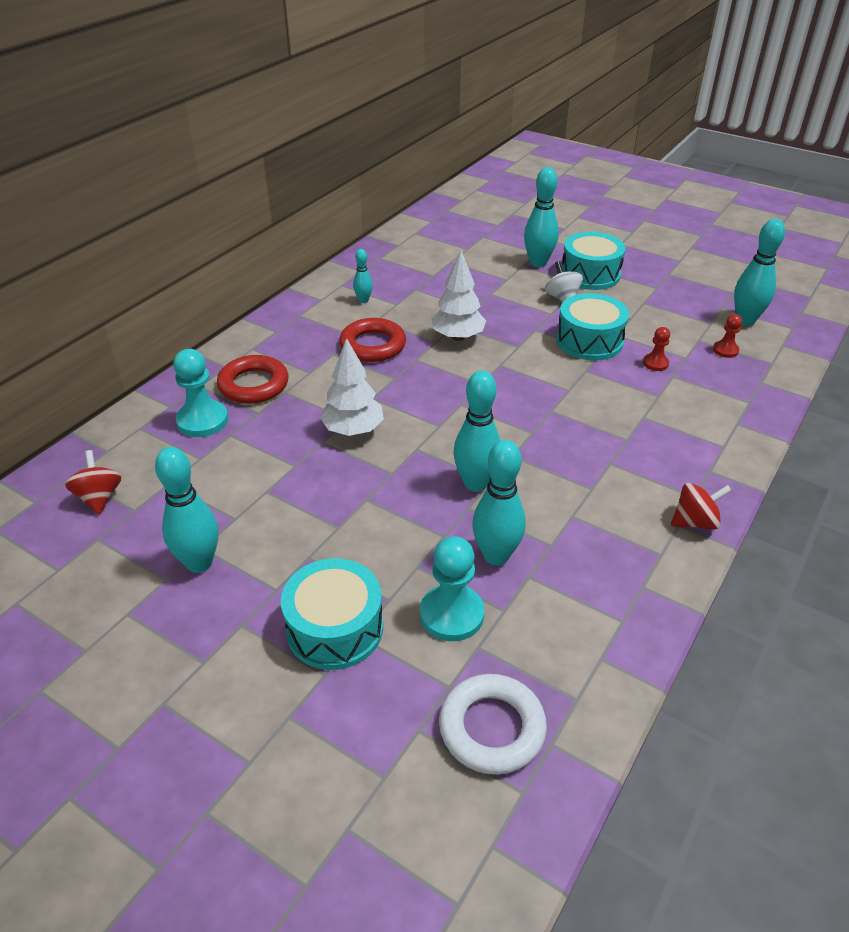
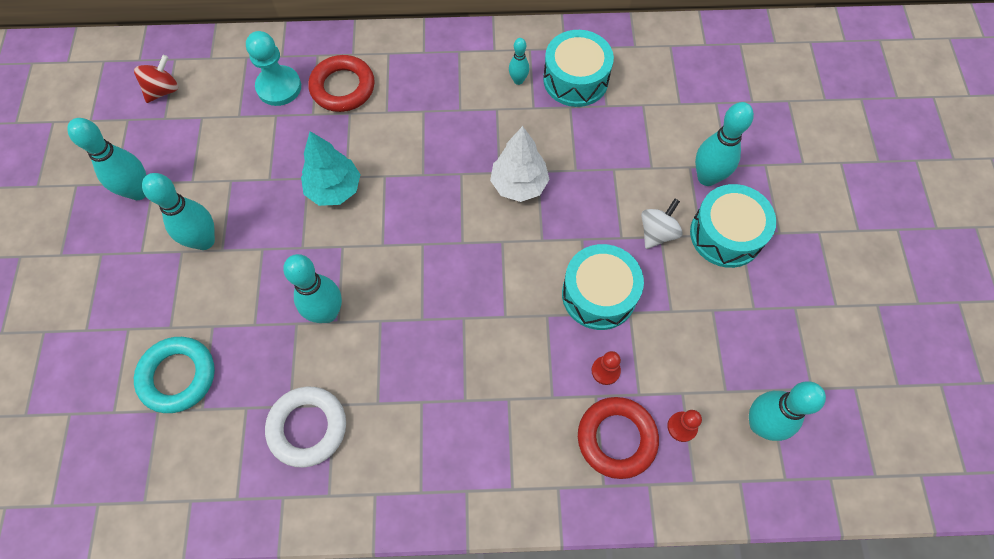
camera: 55 degrees right, 25 degrees up
(335, 628) = (126, 311): turquoise drum -> turquoise drum (575, 79)
(353, 430) = (334, 189): white tree -> turquoise tree
(373, 345) = (456, 130): red ring -> red ring (616, 438)
(451, 614) = (178, 376): turquoise pawn -> turquoise ring
(492, 728) = (91, 459): white ring -> white ring (307, 427)
(496, 556) = (254, 373): turquoise bowling pin -> turquoise bowling pin (204, 241)
(695, 522) = (385, 506): red spinning top -> none

